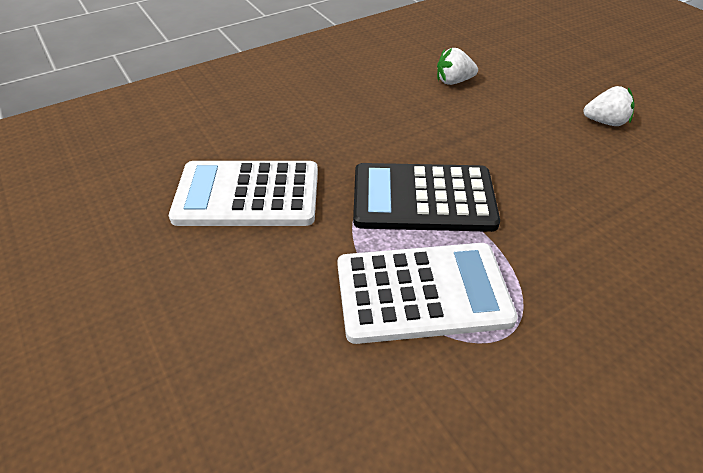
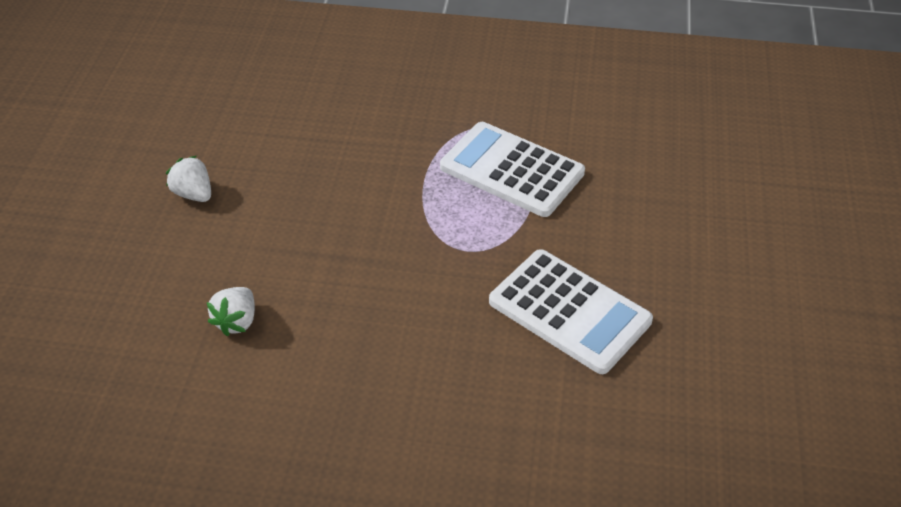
camera: 140 degrees left, 0 degrees up
(423, 198) = (434, 224): black calculator -> none
(453, 81) = (237, 321): white strawberry -> white strawberry turned 75 degrees clockwise

